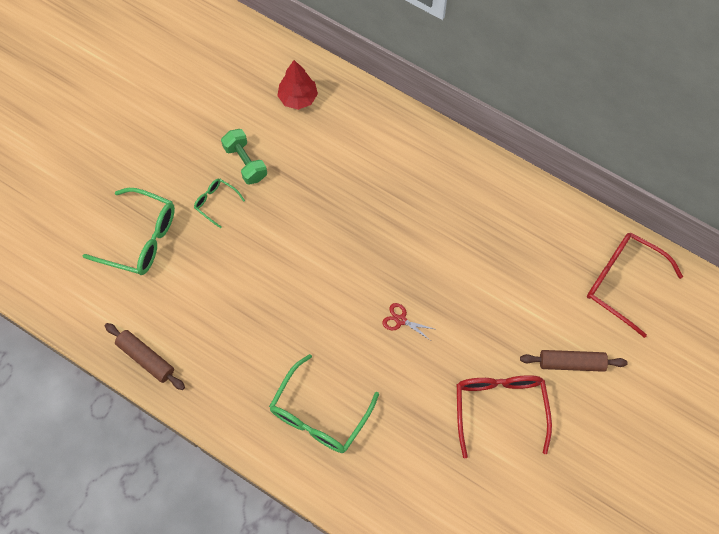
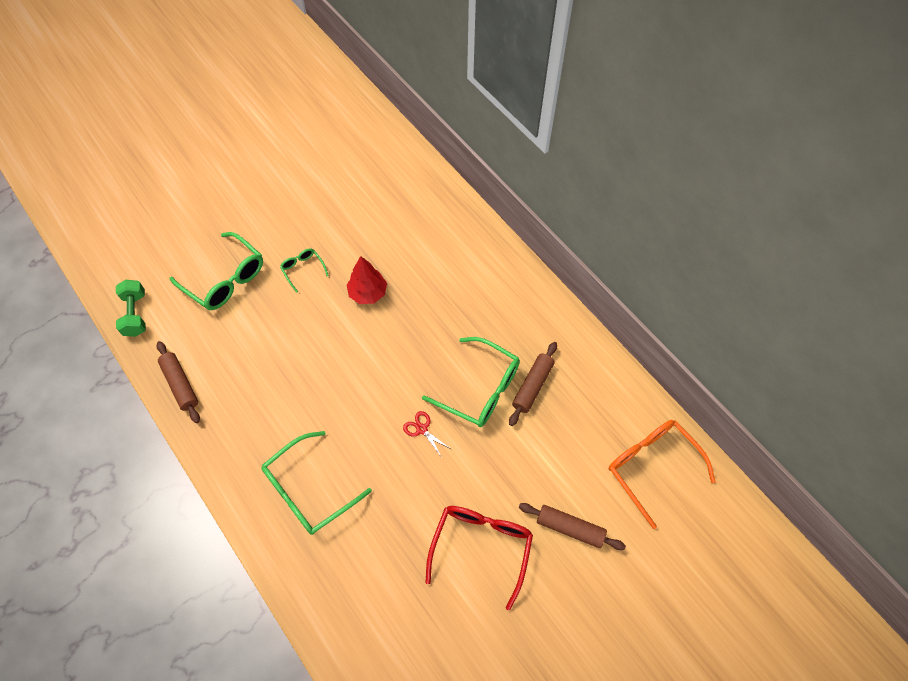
camera: 20 degrees right, 5 degrees down
(245, 162) = (344, 244): green dumbbell -> green dumbbell (135, 314)
(298, 98) = (414, 204): red tree -> red tree (368, 293)
(440, 263) = (480, 389): none -> green glasses
(487, 244) = (532, 386): none -> brown rolling pin
(622, 282) = (651, 467): red glasses -> orange glasses

